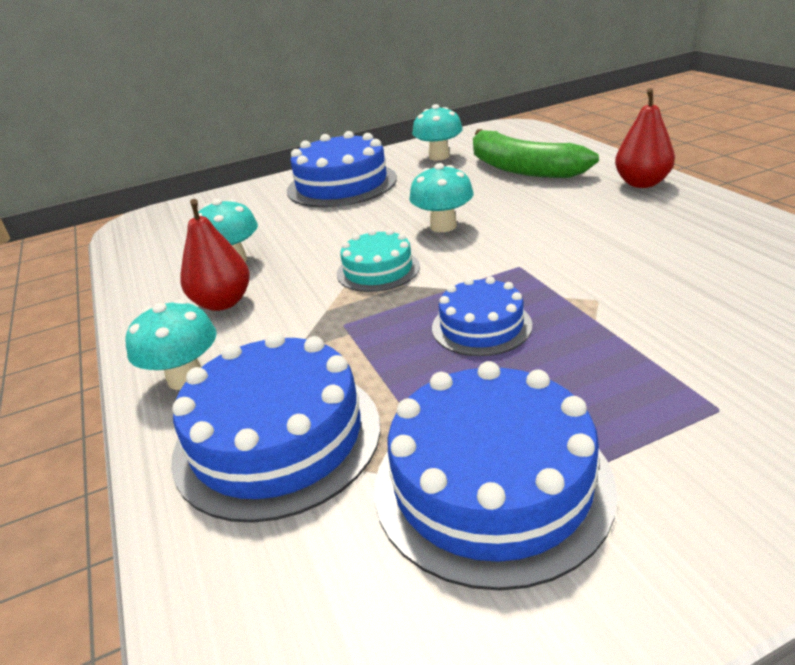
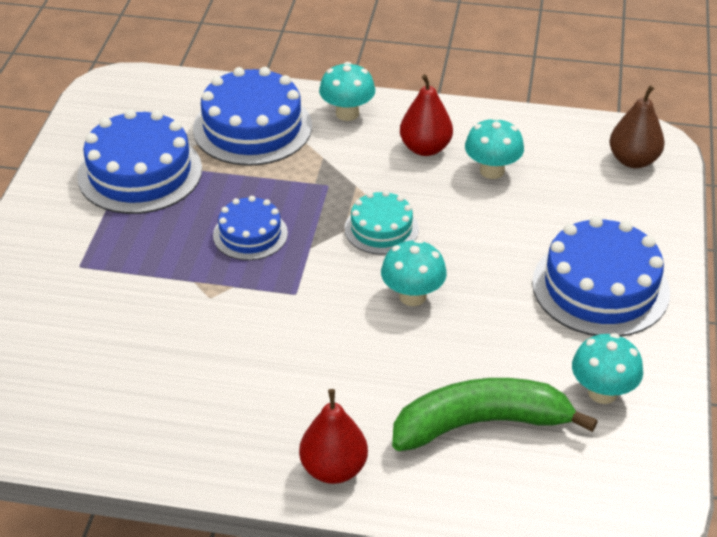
camera: 120 degrees right, 10 degrees up
(168, 221) = (633, 160): none -> brown pear

